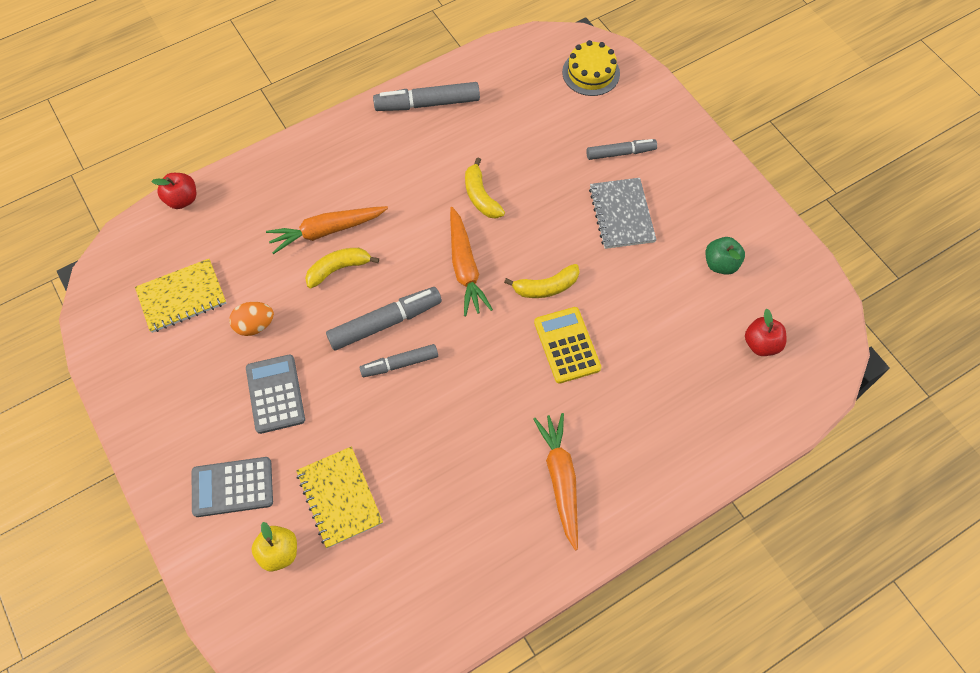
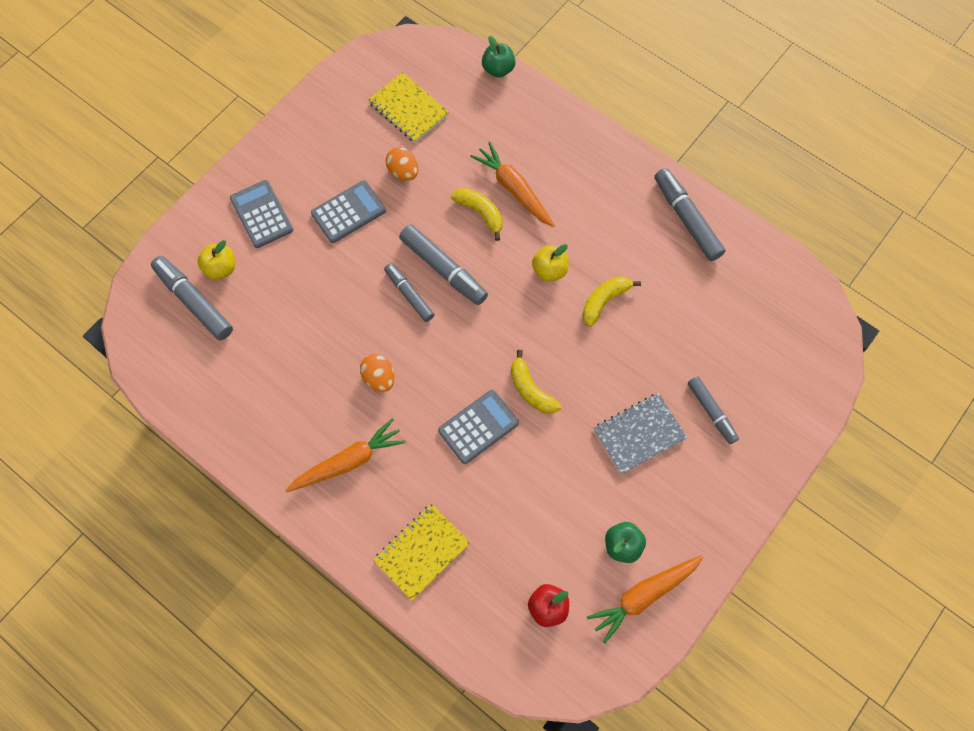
camera: 70 degrees right, 5 degrees up
(182, 199) = (498, 69): red apple -> green apple
(307, 595) = (194, 301): none -> grey marker
(339, 497) = (277, 294): yellow notebook -> yellow notebook (422, 552)
(429, 230) = (549, 270): none -> yellow apple
(465, 267) = (523, 313): orange carrot -> orange carrot (644, 595)
(480, 421) = (379, 378): none -> orange egg
(567, 345) = (478, 427): yellow calculator -> grey calculator
(591, 73) = (797, 354): yellow cake -> none

